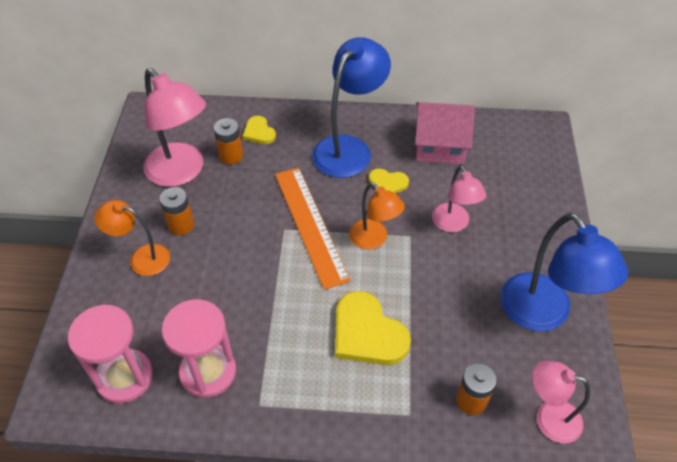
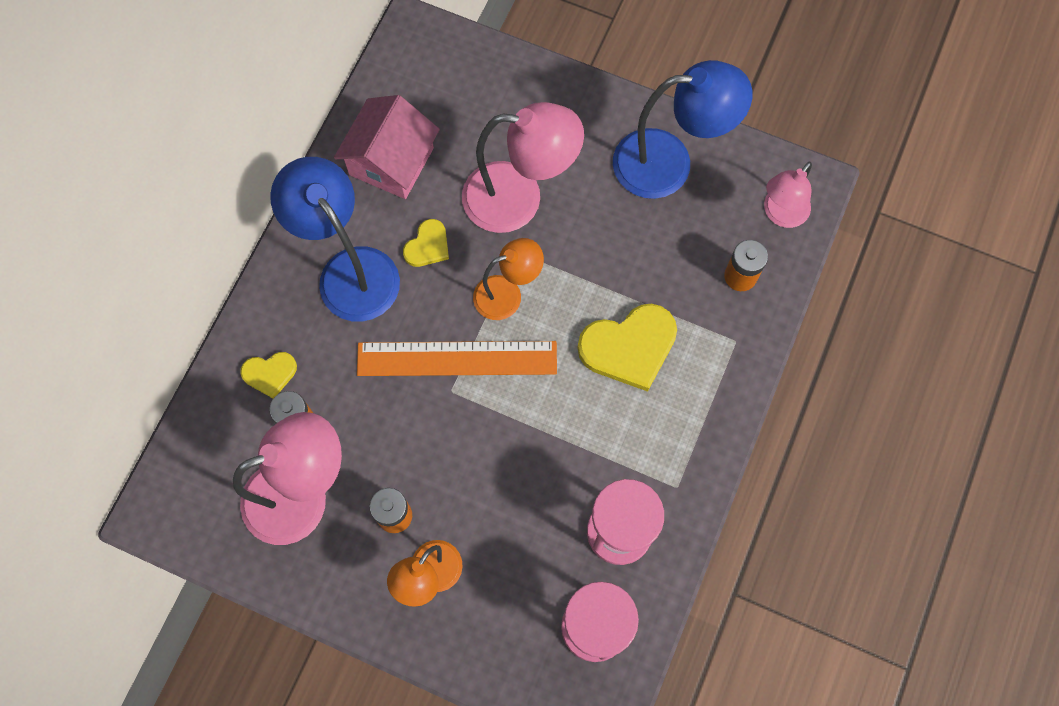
camera: 70 degrees left, 20 degrees up
(453, 224) = (519, 198): pink lamp -> pink lamp, size x1.68

